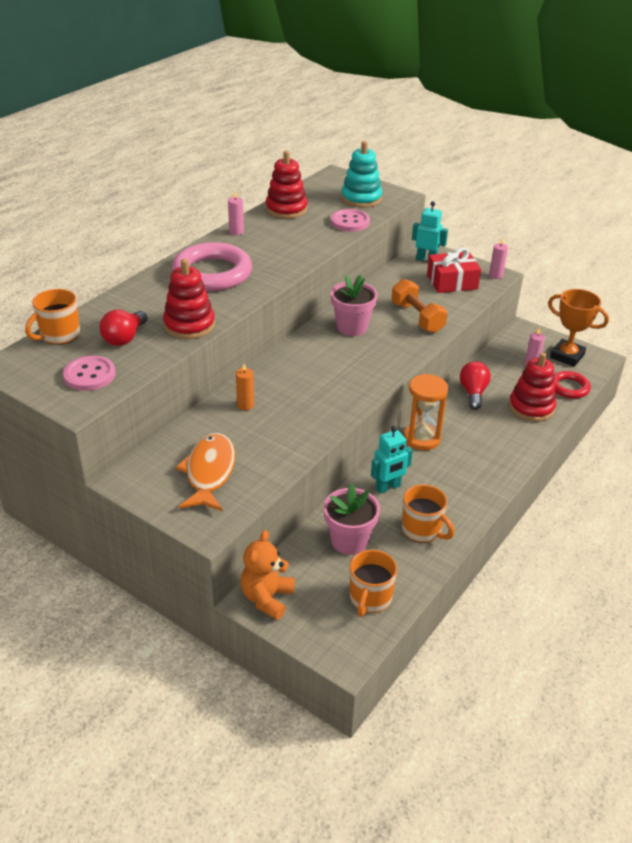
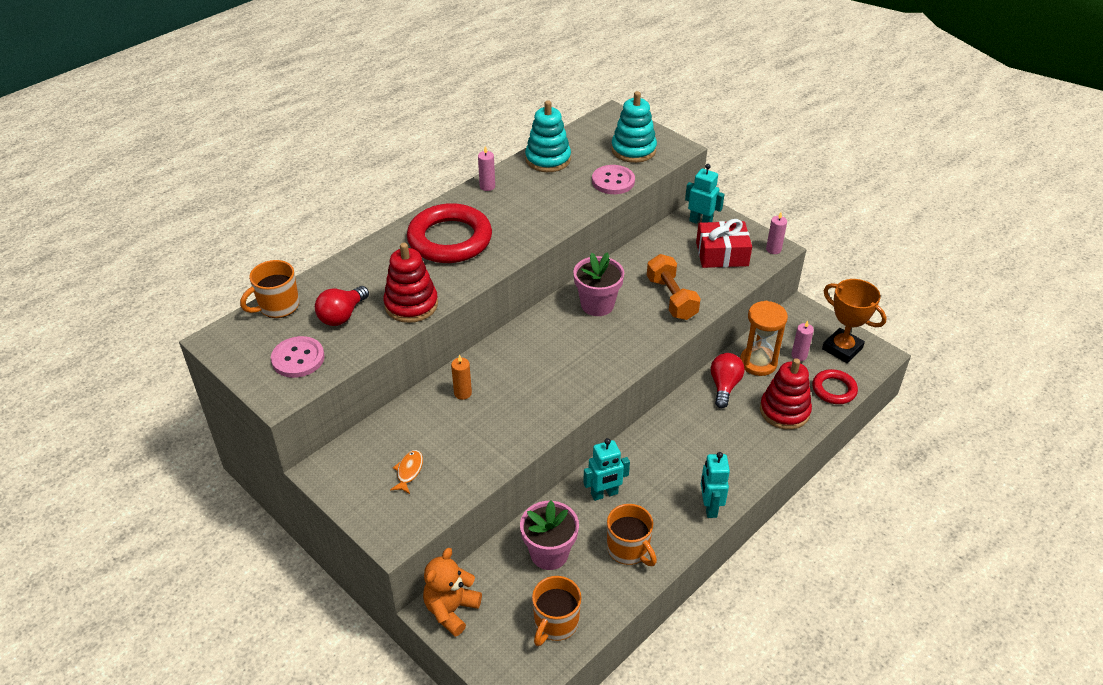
camera: 10 degrees right, 5 degrees up
(209, 472) = (409, 471): orange fish -> orange fish, size x0.48
(212, 273) = (450, 239): pink ring -> red ring
(286, 209) = (548, 159): red stacking toy -> turquoise stacking toy
(422, 438) = (654, 438): orange hourglass -> orange hourglass (758, 363)
(486, 489) = (709, 507): none -> turquoise robot

